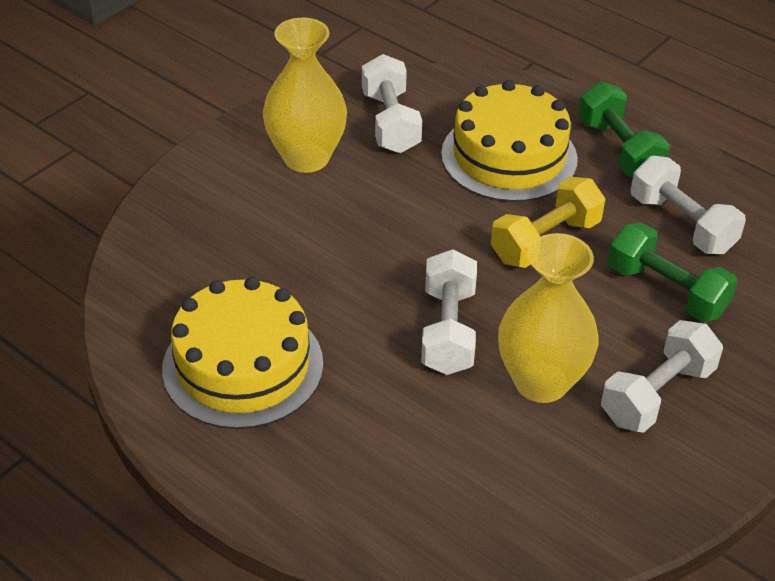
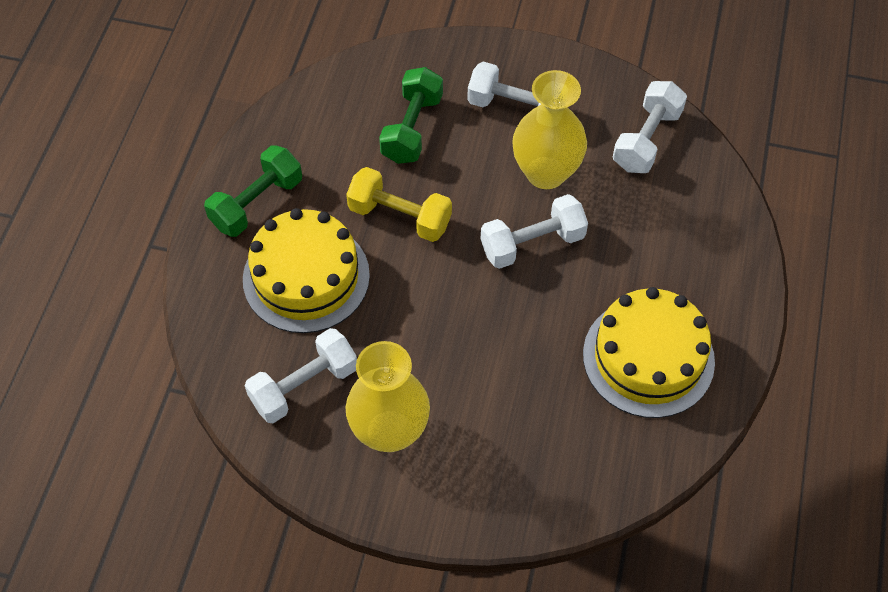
camera: 115 degrees left, 15 degrees up
(681, 224) = (331, 138): white dumbbell -> white dumbbell (646, 140)

